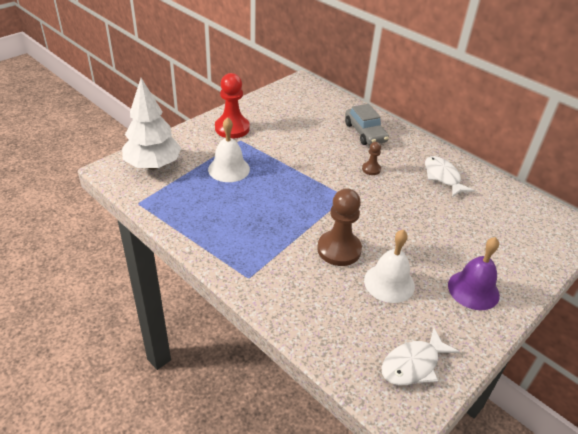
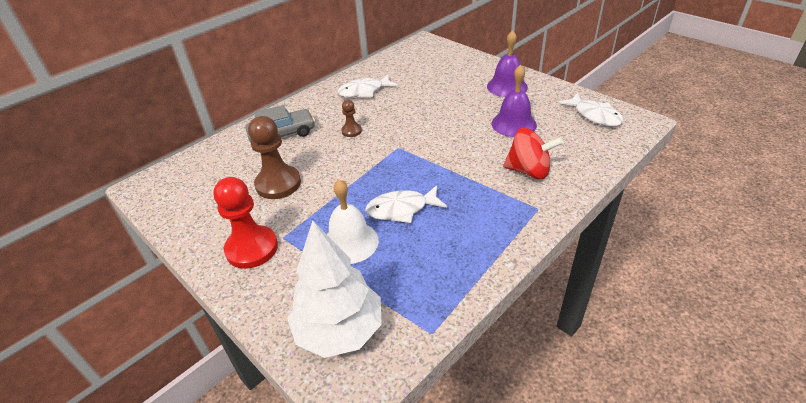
camera: 85 degrees left, 0 degrees up
(260, 195) = (401, 209): none -> white fish
(304, 281) = (529, 171): none -> red spinning top
(339, 249) = (480, 151): brown pawn -> brown pawn (278, 184)
(389, 283) = (513, 124): white bell -> purple bell

